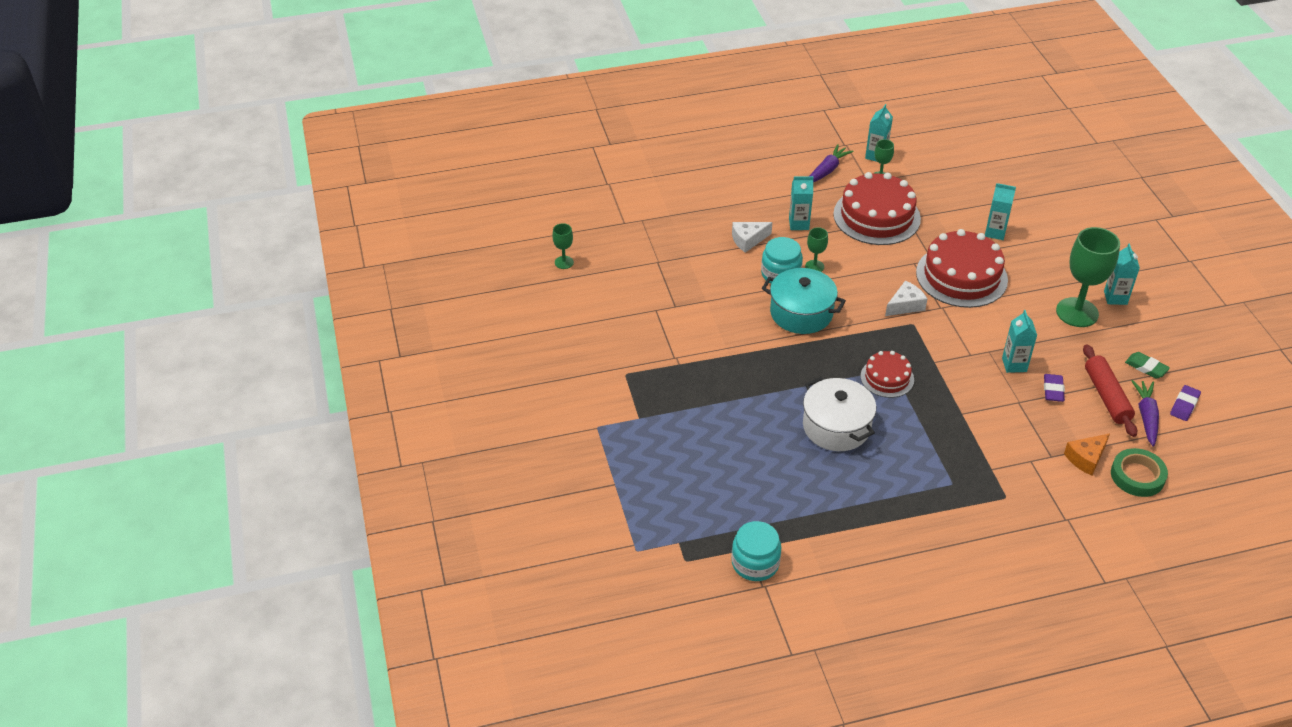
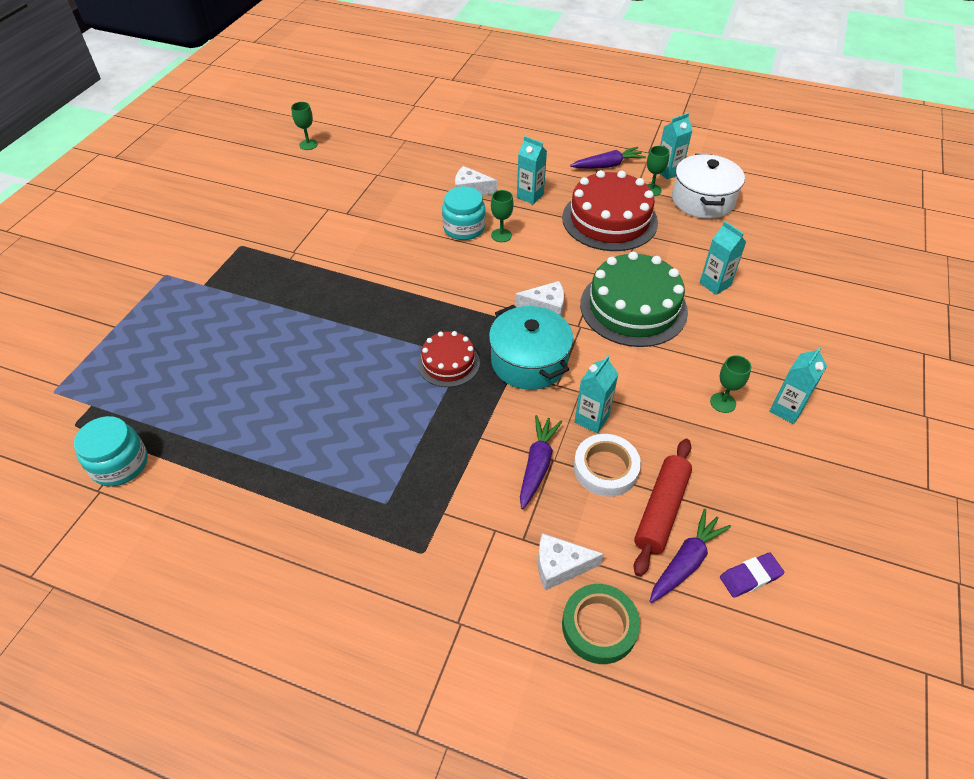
camera: 35 degrees right, 5 degrees up
(801, 313) = (441, 267): turquoise pot -> turquoise pot (529, 361)
(836, 427) = (347, 382): white pot -> white pot (702, 200)
(961, 276) = (633, 307): red cake -> green cake
(1013, 410) = (537, 465): none -> purple carrot
(1053, 390) = (605, 468): purple eraser -> white tape
(1077, 312) = (723, 402): green goblet -> green goblet, size x0.48
(1086, 458) = (560, 566): orange cheese -> white cheese
(1146, 367) = (745, 505): green eraser -> none

